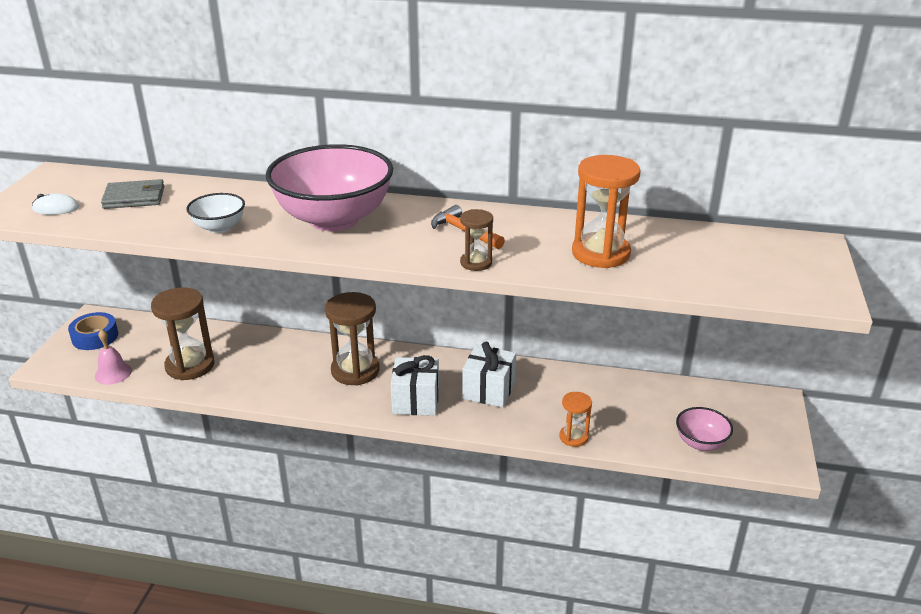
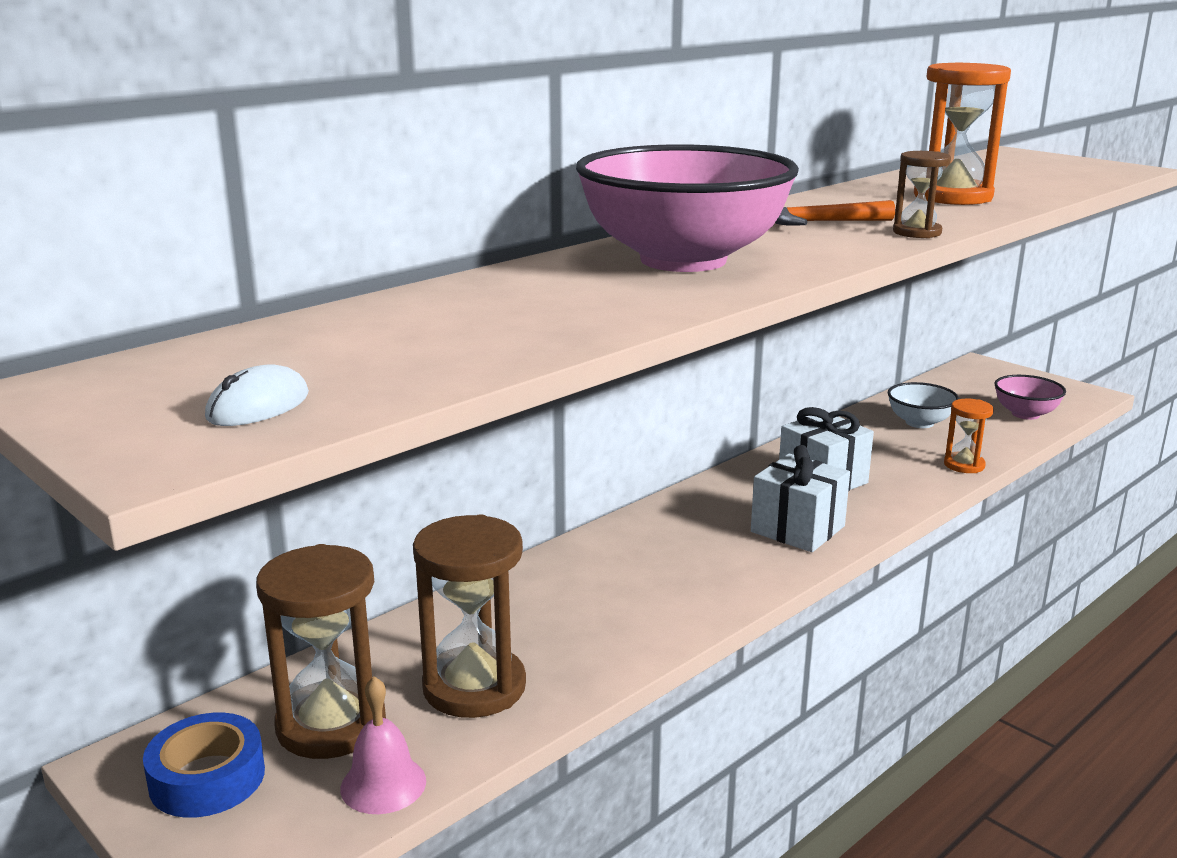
camera: 55 degrees left, 10 degrees down
(134, 197) = (348, 345): grey wallet -> none
(219, 227) = (598, 313): white bowl -> white bowl (919, 423)
(355, 371) = (674, 549): brown hourglass -> brown hourglass (331, 725)

